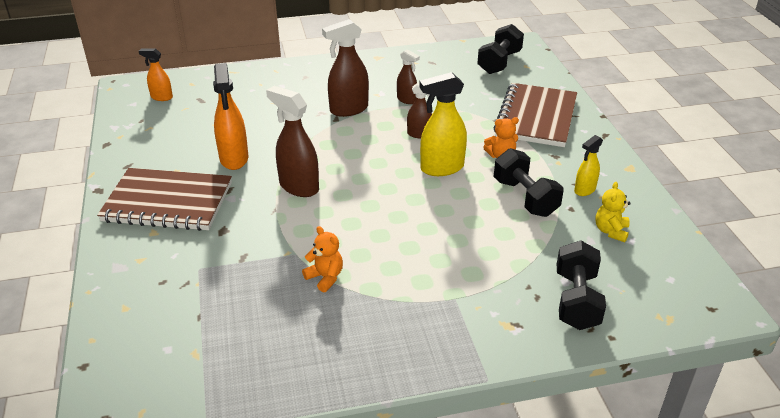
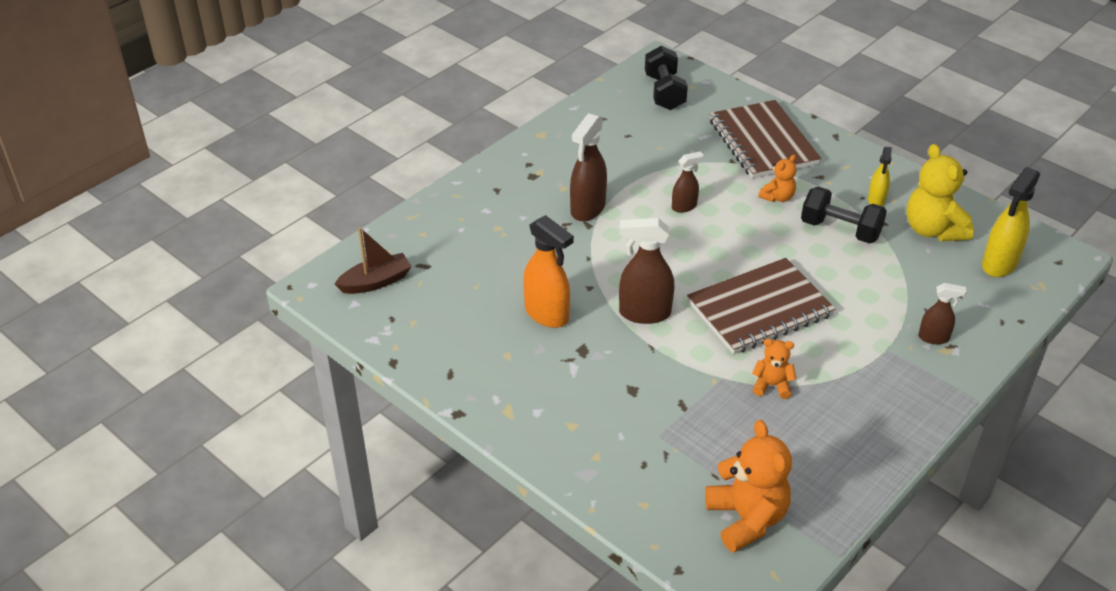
camera: 35 degrees left, 5 degrees up
(161, 97) = (376, 282): orange spray bottle -> brown boat
(168, 202) = (545, 390): brown notebook -> brown notebook (760, 309)
(178, 360) = (746, 519): none -> orange teddy bear
(407, 100) = (629, 173): brown spray bottle -> brown spray bottle (934, 338)
(441, 168) = (743, 233): yellow spray bottle -> yellow spray bottle (999, 264)
(576, 300) = (970, 303): black dumbbell -> none
(611, 231) = (933, 230): yellow teddy bear -> yellow teddy bear, size x1.84

